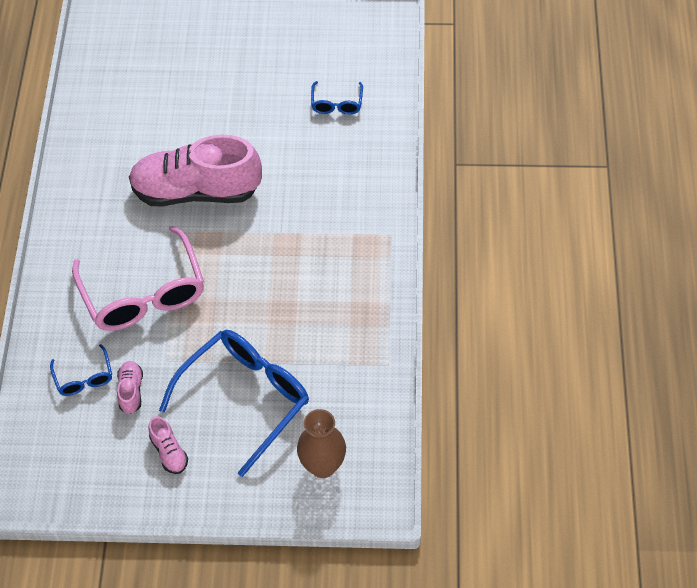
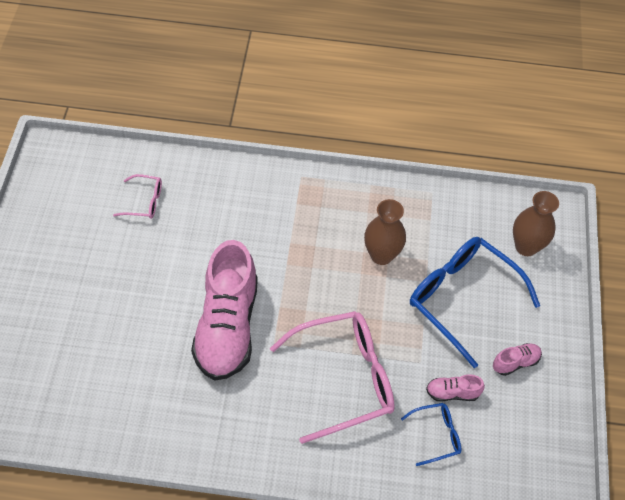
camera: 90 degrees left, 0 degrees up
(294, 318) = (381, 255): none -> brown vase
(337, 104) = (144, 202): blue glasses -> pink glasses

